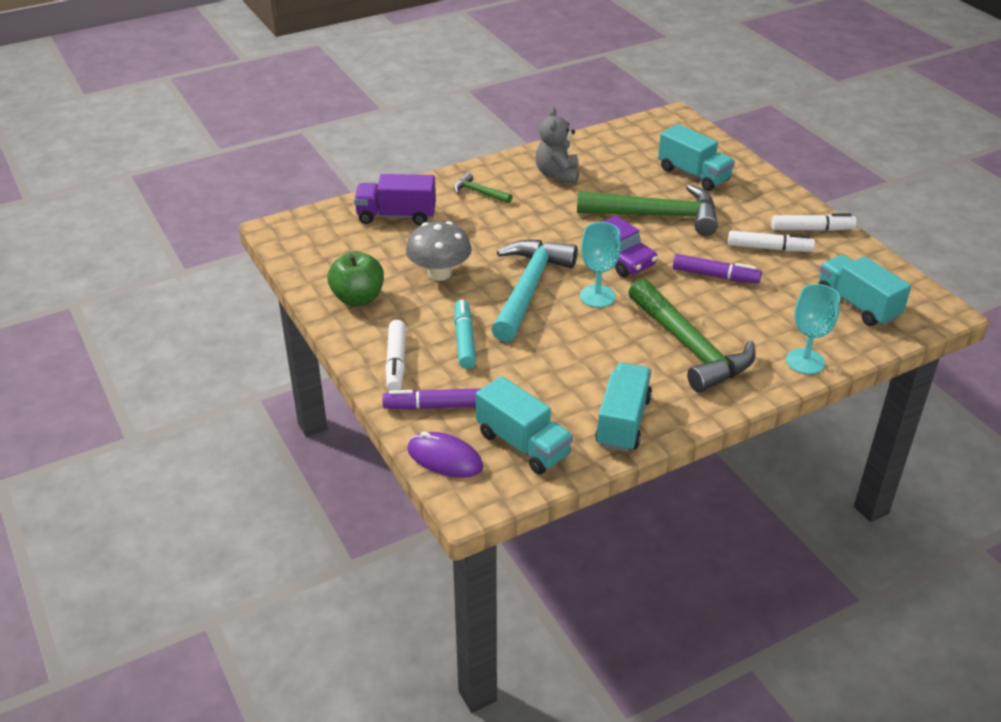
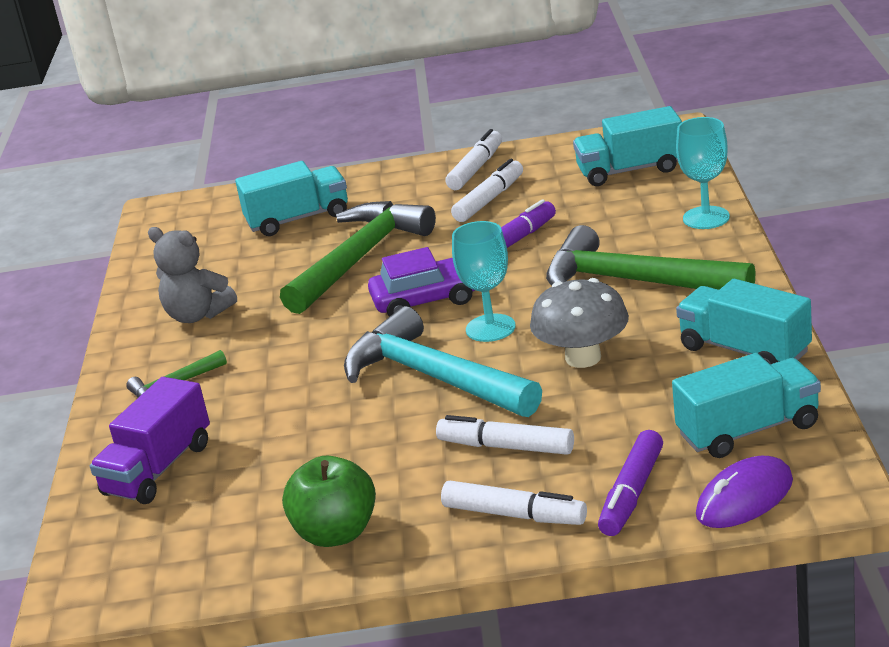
camera: 60 degrees left, 10 degrees down
(439, 273) = (337, 448): grey mushroom -> grey mushroom (583, 358)
(464, 340) = (506, 447): turquoise marker -> white marker
(690, 347) = (634, 282): green hammer -> green hammer turned 150 degrees counterclockwise

